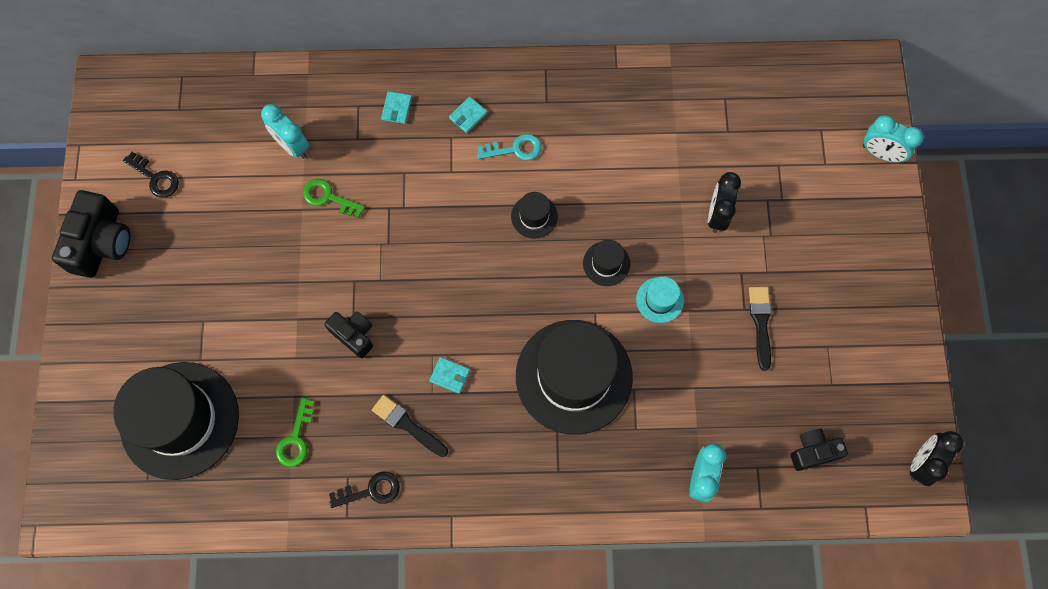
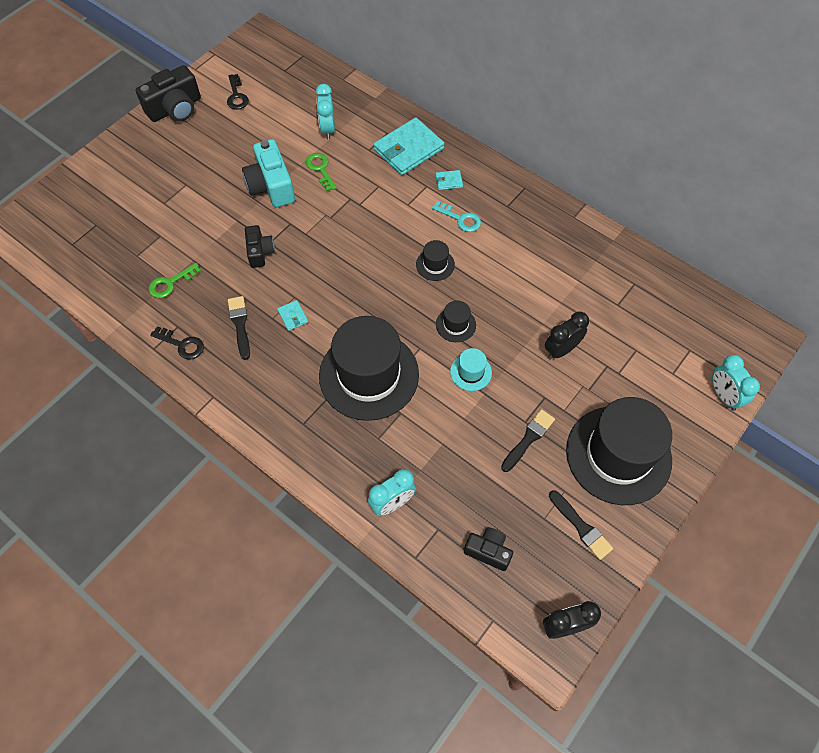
camera: 40 degrees right, 10 degrees down
(180, 420) = (121, 226): black hat -> black hat (618, 455)
(295, 254) = (271, 186): none -> turquoise camera
(397, 108) = (408, 149): turquoise wallet -> turquoise wallet, size x2.31
(866, 367) = (581, 527): none -> black brush

